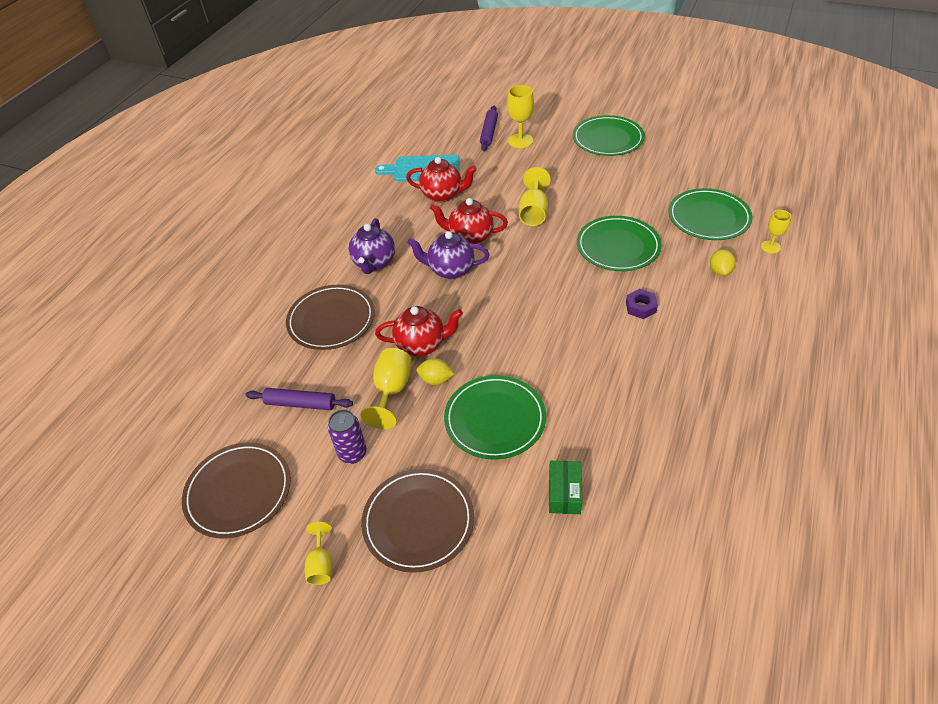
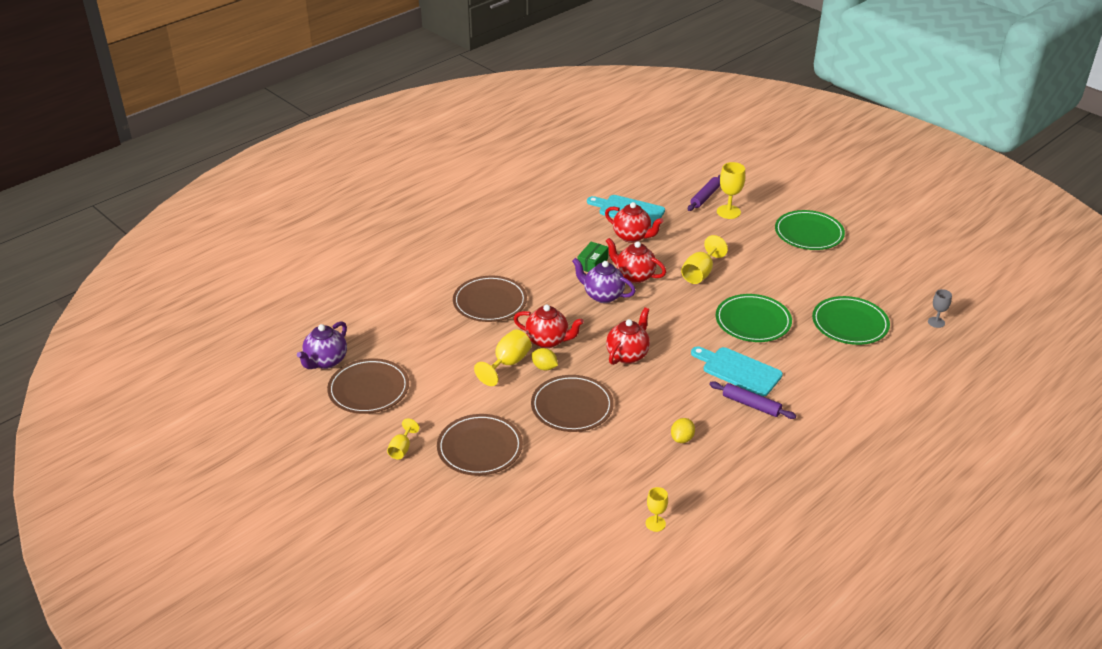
camera: 20 degrees right, 10 degrees down
(300, 404) = (438, 350): purple rolling pin -> purple rolling pin (751, 405)
(352, 453) = (457, 393): purple can -> none
(374, 263) = (545, 272): purple teapot -> purple teapot (326, 361)
(495, 419) = (572, 406): green plate -> brown plate
(517, 330) = (627, 355): none -> red teapot
(564, 493) = (592, 467): green box -> green box (592, 264)
(640, 307) = (738, 370): purple nut -> turquoise cutting board
(720, 271) = (826, 366): yellow lemon -> yellow lemon (682, 438)
(770, 247) = (886, 362): yellow goblet -> yellow goblet (655, 523)
(782, 190) = (936, 322): none -> grey goblet

